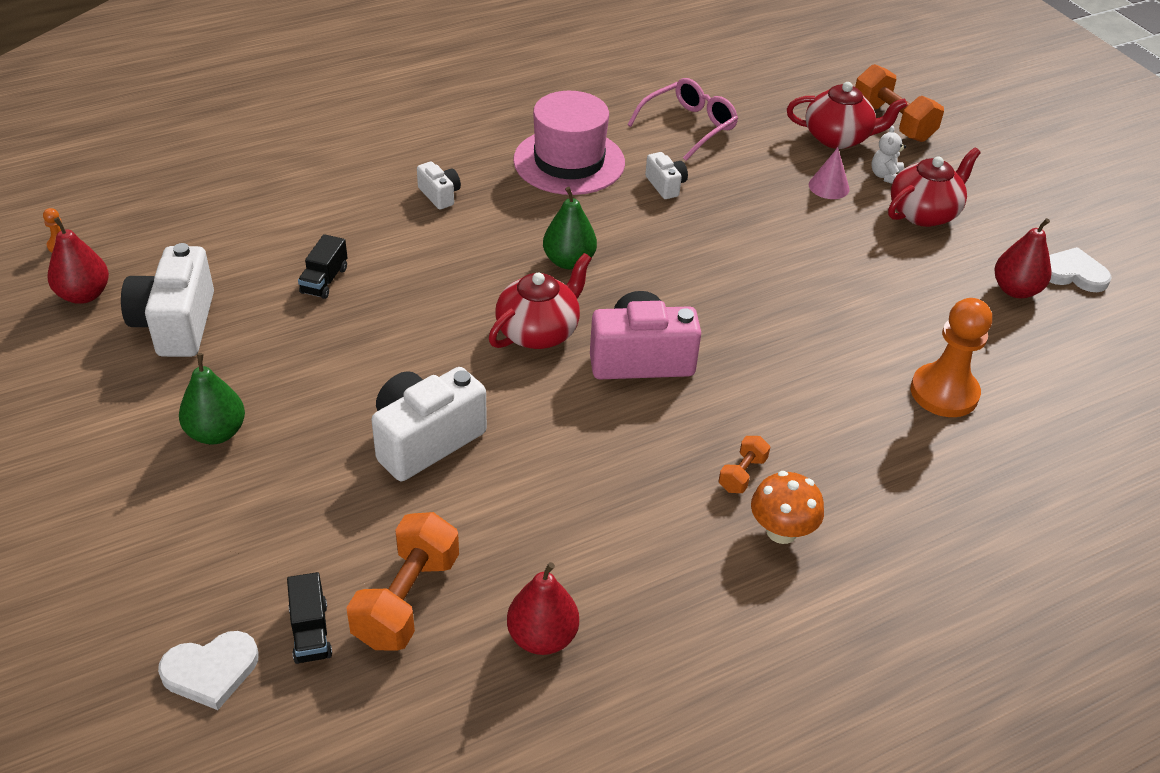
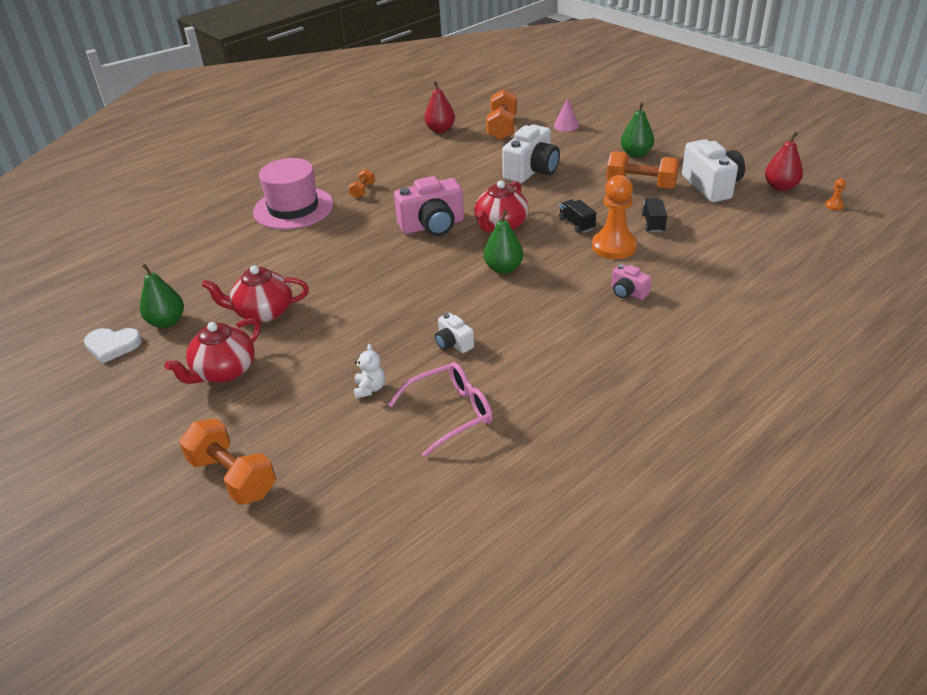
camera: 170 degrees right, 5 degrees down
(211, 671) = (562, 102): white heart -> none
(276, 355) = (641, 185): none -> orange dumbbell
(310, 632) = (533, 115): black truck -> black truck (576, 224)
(439, 195) = (628, 292): white camera -> pink camera
(569, 161) = (545, 346): pink hat -> pink hat (293, 208)
(689, 126) = (450, 413): pink glasses -> pink glasses turned 150 degrees counterclockwise
(781, 531) = (340, 176): orange mushroom -> none
(829, 186) = (308, 377): pink cone -> pink cone (566, 125)
(838, 138) = (296, 438): red teapot -> red teapot (263, 312)
(886, 176) = (252, 402): white teddy bear -> white teddy bear (370, 388)
(944, 393) = (241, 247): orange pawn -> orange pawn (614, 246)
(1015, 290) = (167, 322): red pear -> green pear

